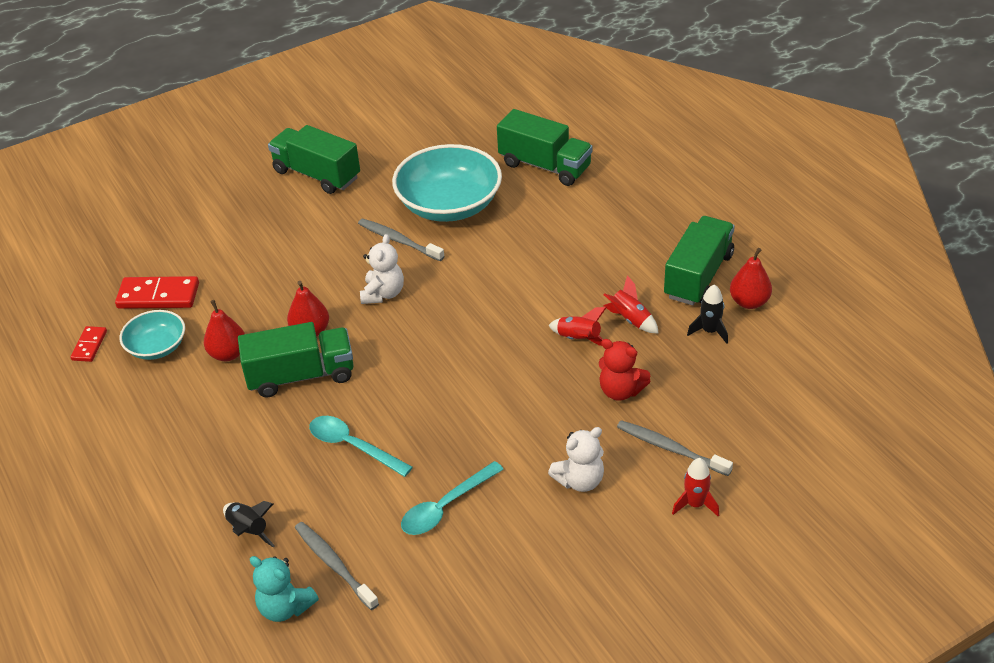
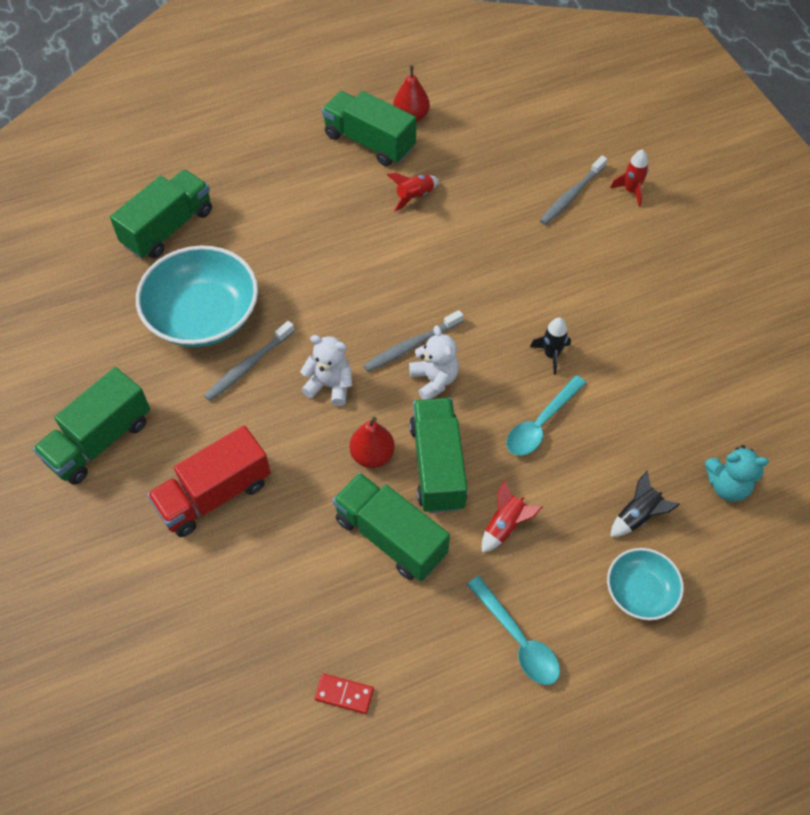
camera: 85 degrees left, 15 degrees up
(157, 347) = (363, 614): turquoise bowl -> turquoise bowl (640, 591)
(158, 296) = (274, 617): red domino -> none
(228, 354) = (390, 537): red pear -> green truck
(268, 244) = (214, 495): none -> red truck
(285, 607) = (727, 485): turquoise teddy bear -> turquoise teddy bear turned 60 degrees clockwise
(334, 564) = (681, 445): grey toothbrush -> grey toothbrush (411, 346)
(445, 506) = (621, 355): turquoise spoon -> turquoise spoon (518, 639)
(579, 339) = (432, 236): red rocket -> red rocket (505, 526)
(580, 480) = (600, 259): white teddy bear -> white teddy bear (434, 380)
(620, 391) = (501, 217): red teddy bear -> none
(709, 331) = (441, 147): black rocket -> black rocket (551, 355)

